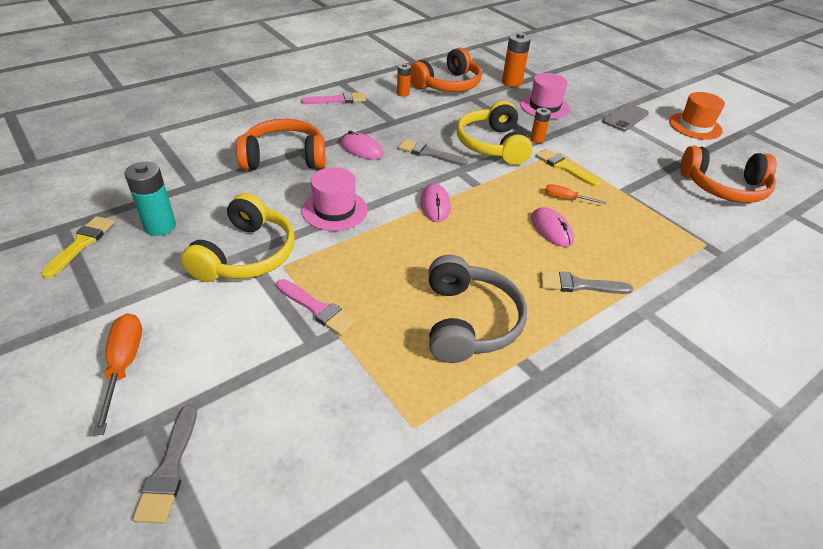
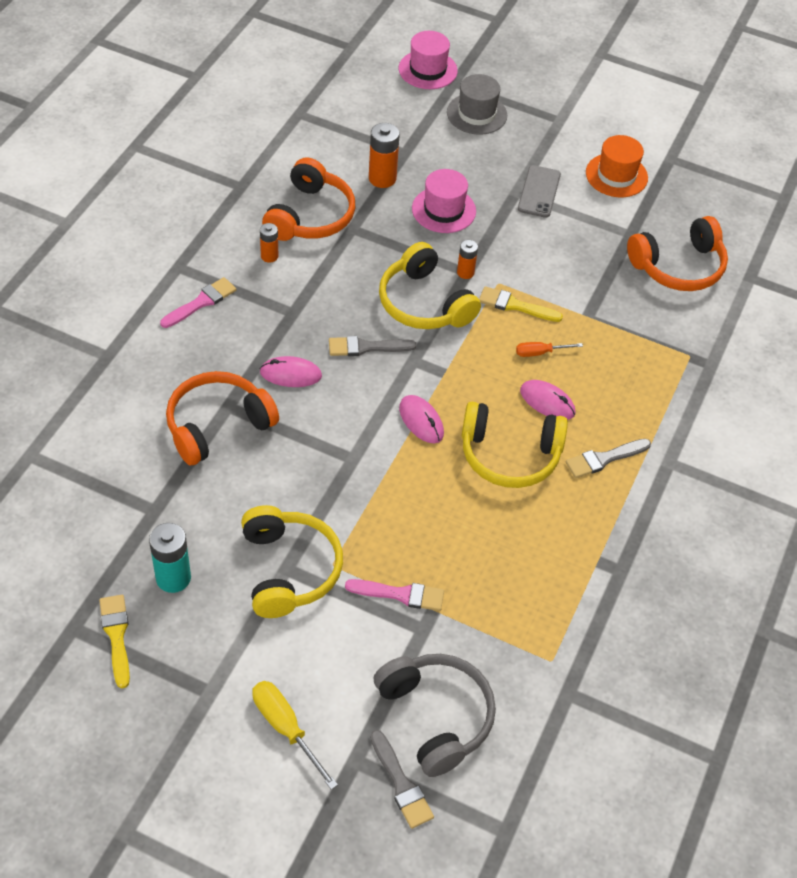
camera: 30 degrees left, 10 degrees up
(124, 365) = (285, 728): orange screwdriver -> yellow screwdriver
(334, 210) = (328, 474): pink hat -> pink hat (428, 70)
(469, 322) = (535, 544): grey headphones -> grey headphones (436, 716)
(492, 251) = (509, 455): none -> yellow headphones
(602, 73) = (476, 114): none -> grey hat

